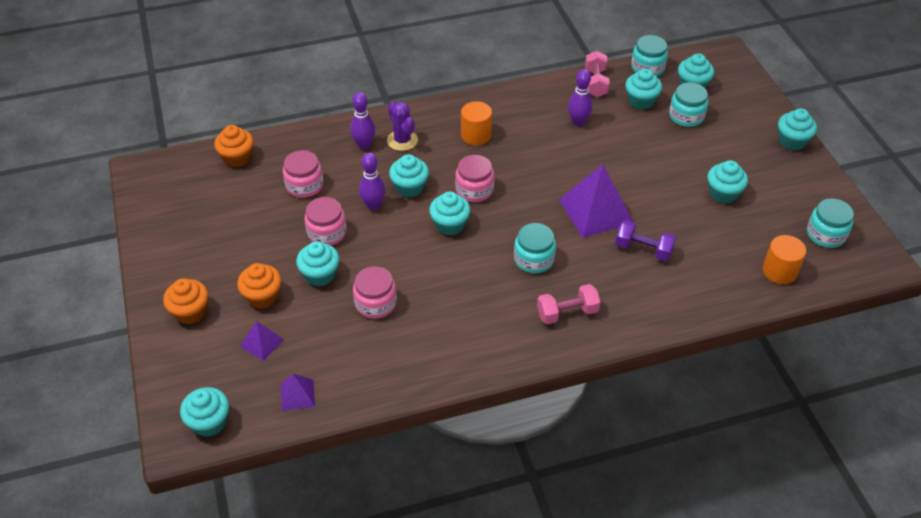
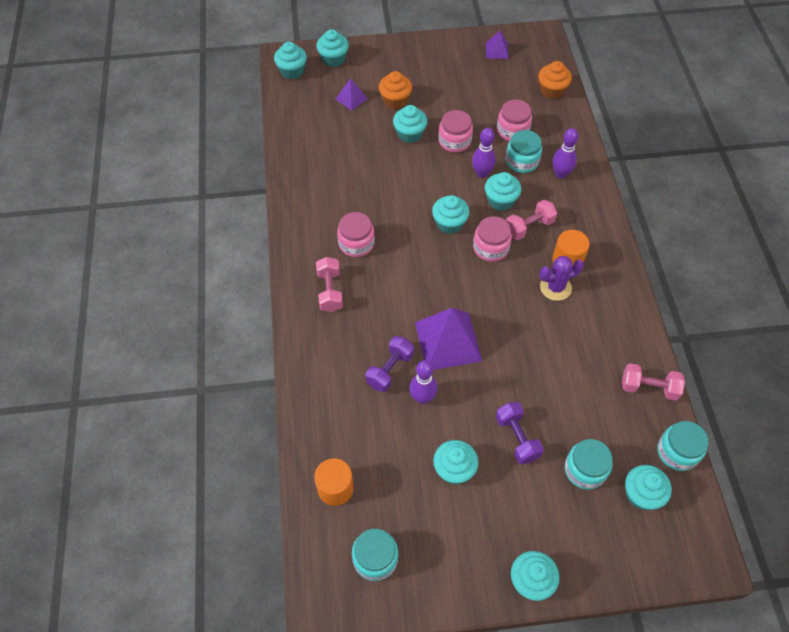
camera: 100 degrees right, 10 degrees up
(190, 312) = (390, 62): orange cupcake -> none
(297, 395) = (300, 115): purple pyramid -> purple pyramid (497, 51)
(375, 303) = (372, 165): pink jar -> pink jar (356, 243)
(402, 140) = (564, 202): purple cactus -> purple cactus (555, 287)
(440, 164) = (529, 227): none -> pink dumbbell
(534, 259) = (396, 278): turquoise jar -> turquoise jar (522, 161)
(578, 122) = (582, 355): purple bowling pin -> purple bowling pin (422, 398)
(641, 101) = (614, 427): turquoise cupcake -> turquoise cupcake (333, 59)
(676, 157) = (517, 438): none -> purple dumbbell

